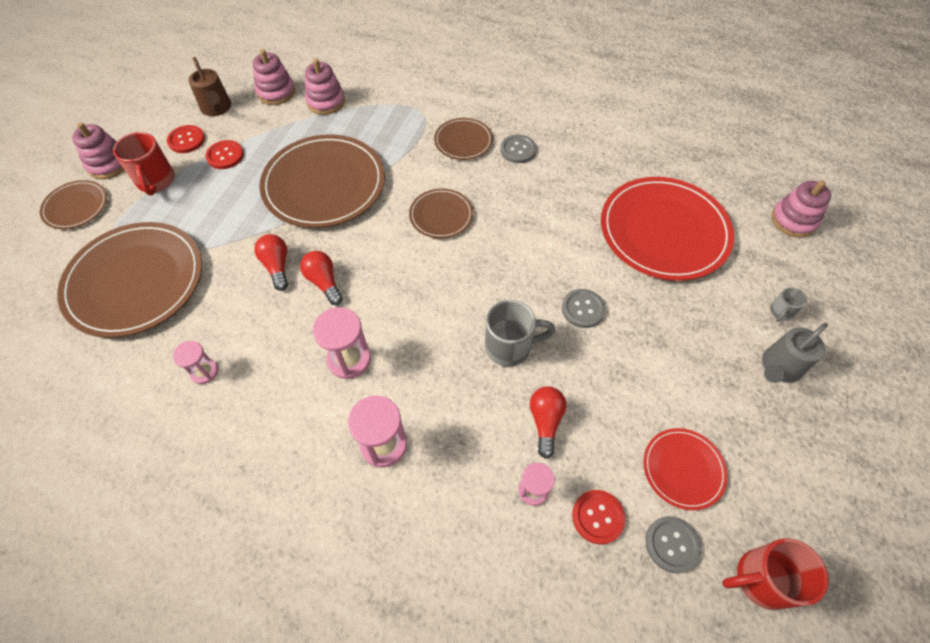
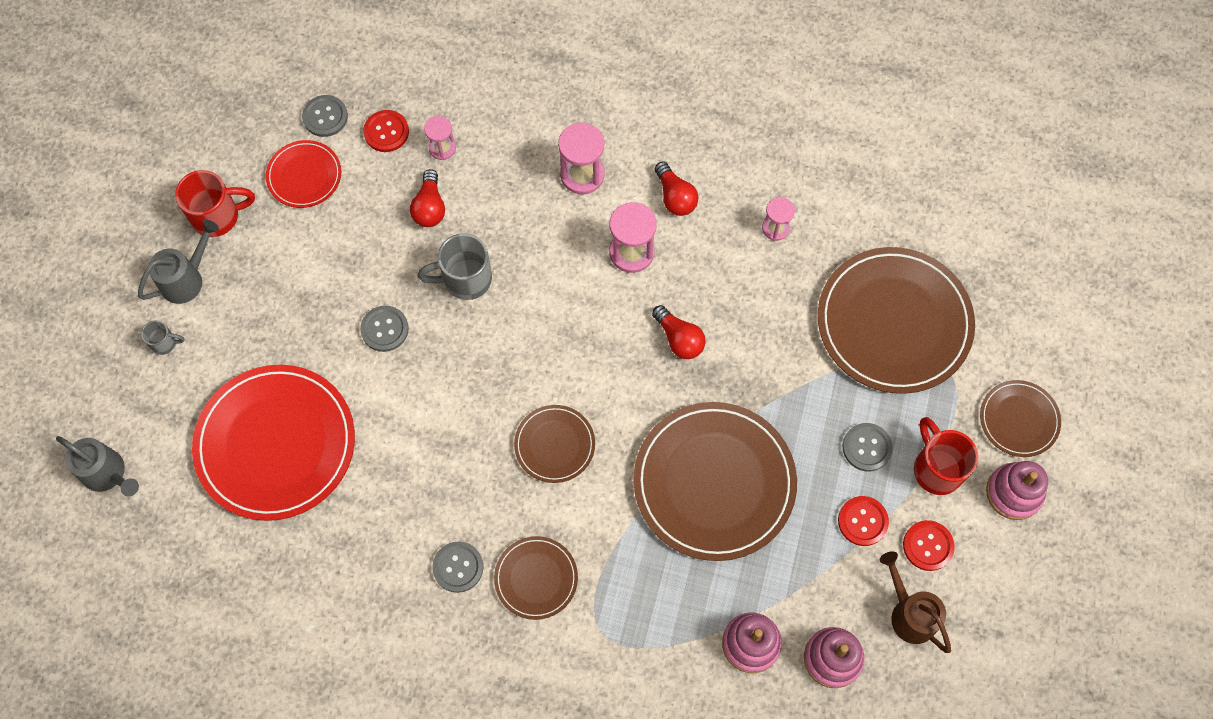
camera: 175 degrees right, 10 degrees up
(201, 197) = (866, 447): none -> grey button
(277, 266) = (739, 355): red light bulb -> red light bulb (675, 197)
(760, 579) = (257, 98): red mug -> red mug (218, 216)
(780, 312) = (165, 343): grey mug -> grey mug turned 60 degrees clockwise
(793, 220) = (108, 474): pink stacking toy -> grey watering can

